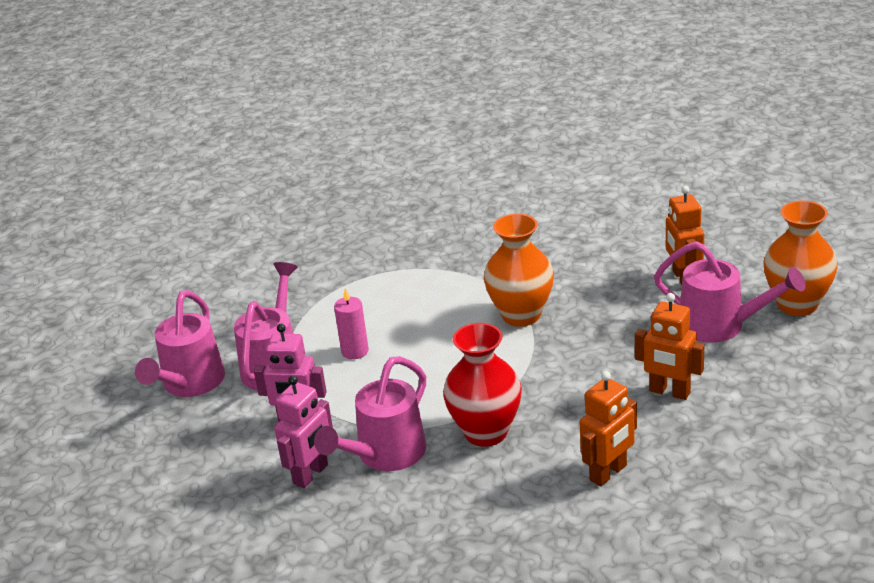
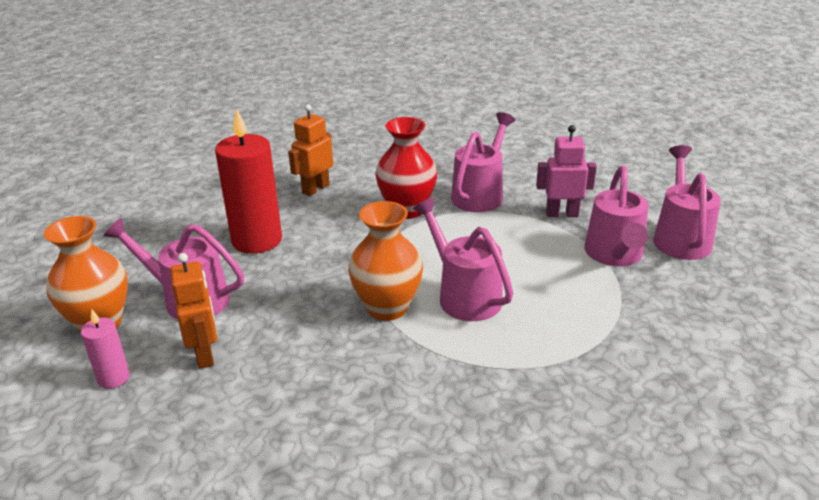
camera: 170 degrees right, 0 degrees up
(311, 474) = (529, 182): pink robot -> none
(355, 351) = (544, 268): pink candle -> pink candle (113, 378)
(445, 326) = (464, 295): none -> pink watering can
(669, 392) = (257, 240): orange robot -> red candle

